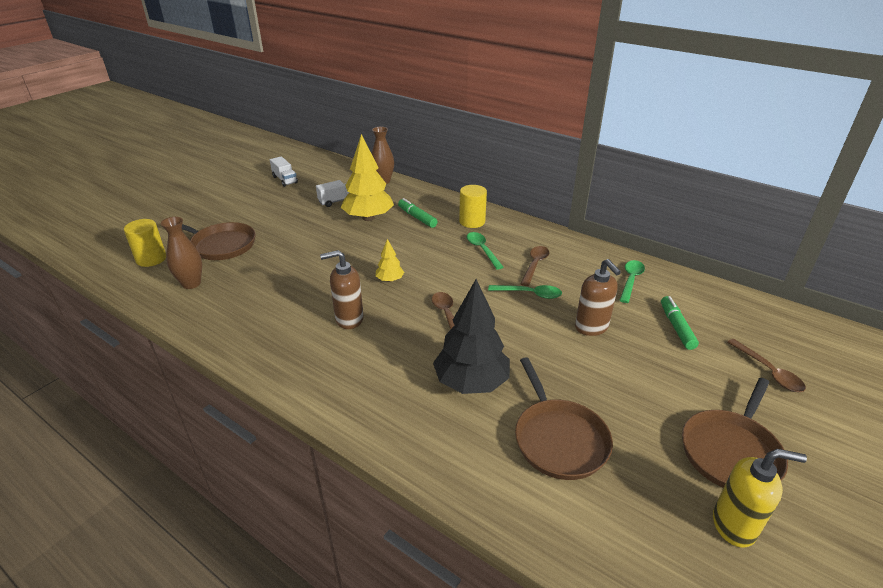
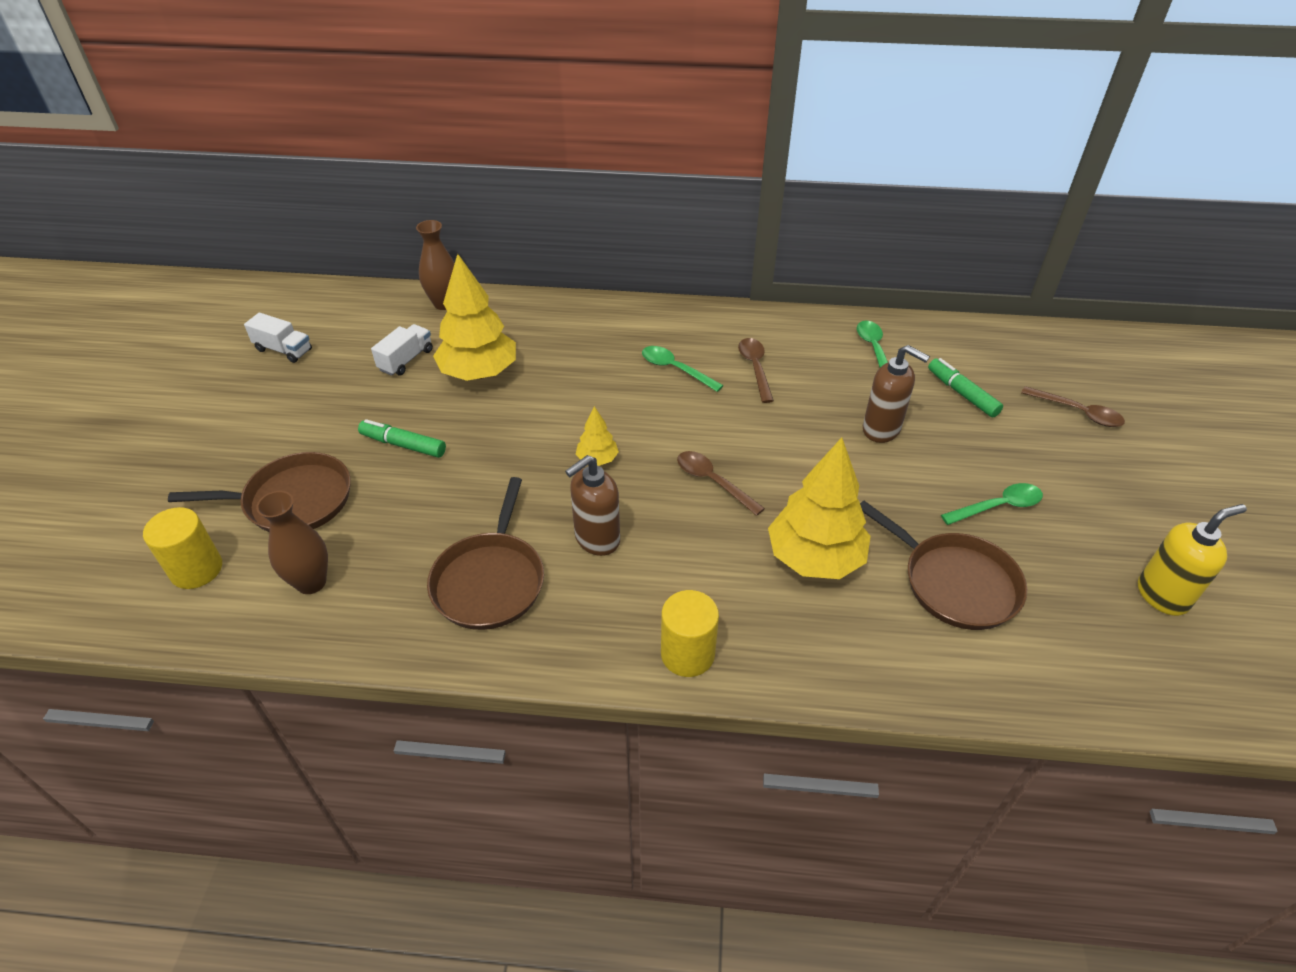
camera: 30 degrees left, 10 degrees up
(417, 217) = (547, 348): green marker -> green marker (403, 445)
(471, 382) = (815, 558): black tree -> yellow tree
(472, 221) = (626, 330): yellow cylinder -> yellow cylinder (687, 654)
(529, 294) = (782, 412): green spoon -> green spoon (998, 506)
(731, 451) = (1108, 518): brown pan -> brown pan (490, 580)

